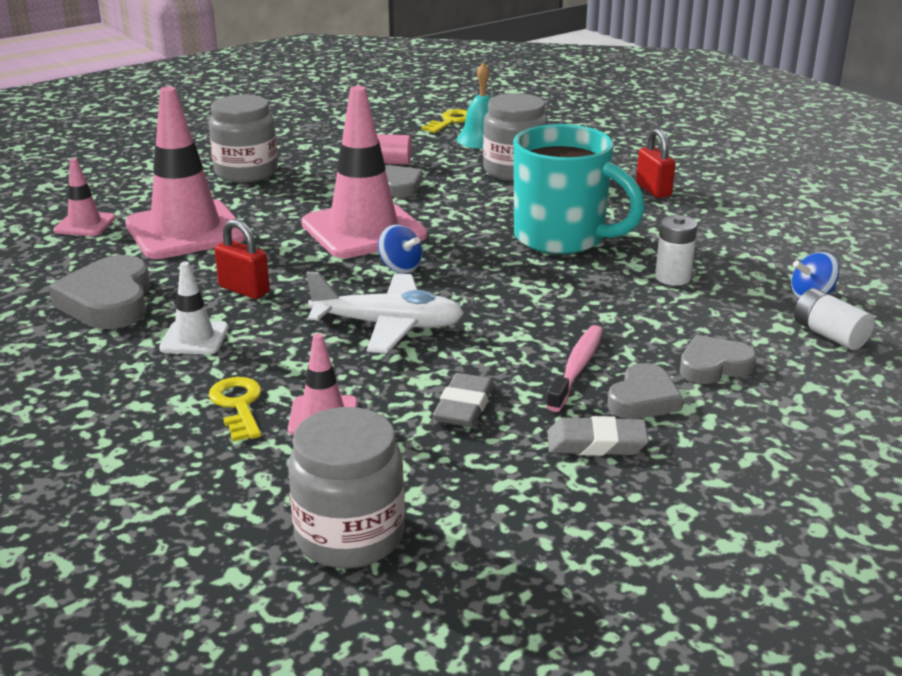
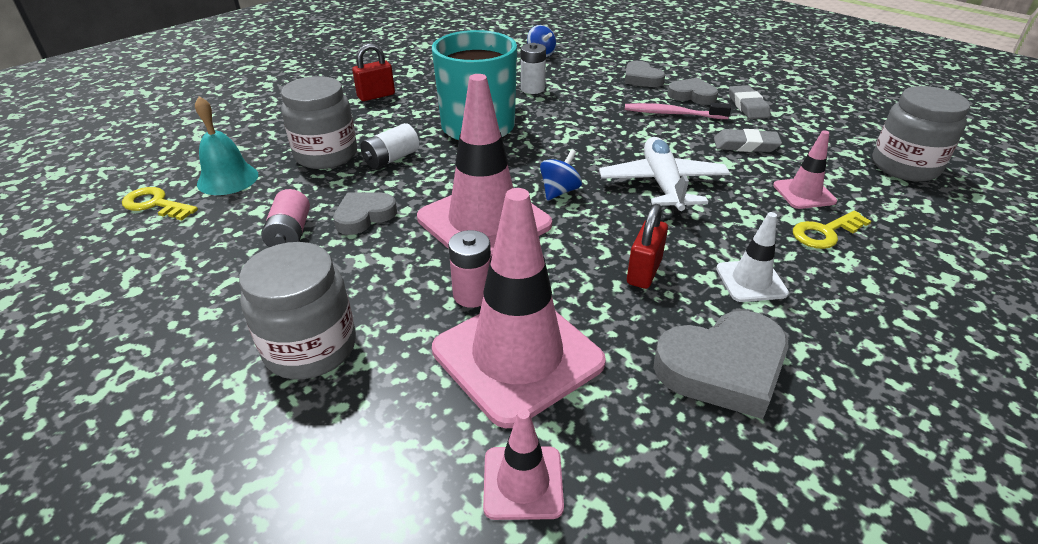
camera: 100 degrees left, 10 degrees up
(264, 220) = (472, 294): none -> pink battery
(829, 335) = (587, 52): white battery -> white battery (391, 159)

